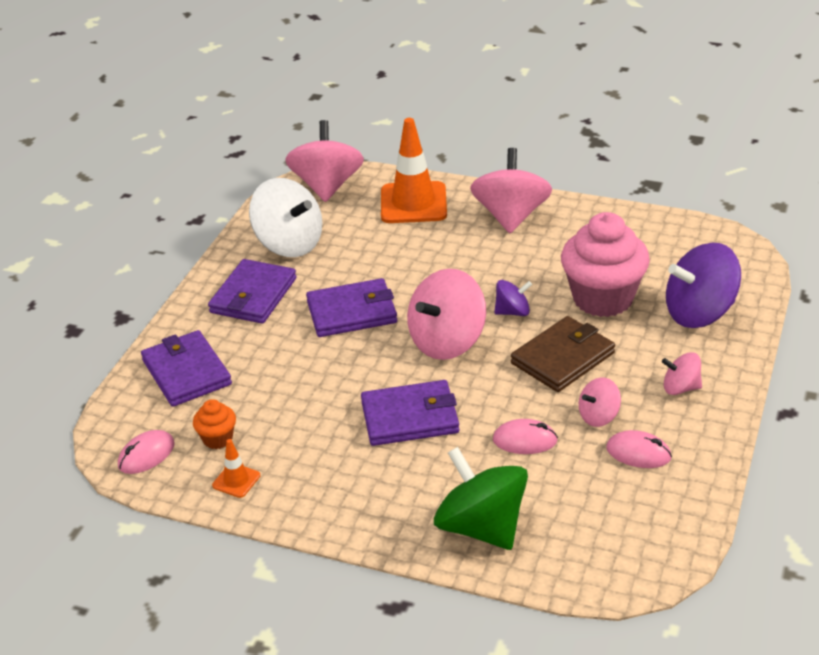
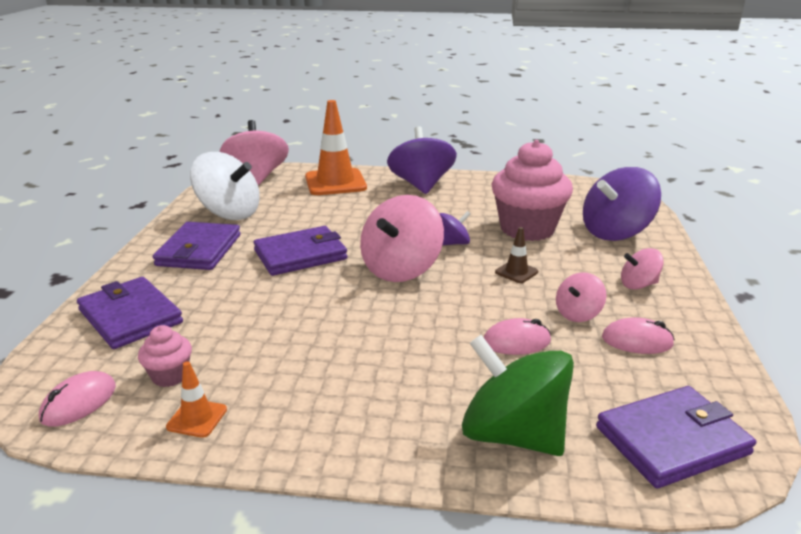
camera: 15 degrees left, 10 degrees down
(217, 439) = (170, 376): orange cupcake -> pink cupcake
(410, 417) = (387, 333): purple wallet -> purple wallet (672, 440)
(511, 216) = (421, 185): pink spinning top -> purple spinning top
(563, 358) = (516, 272): brown wallet -> brown traffic cone

